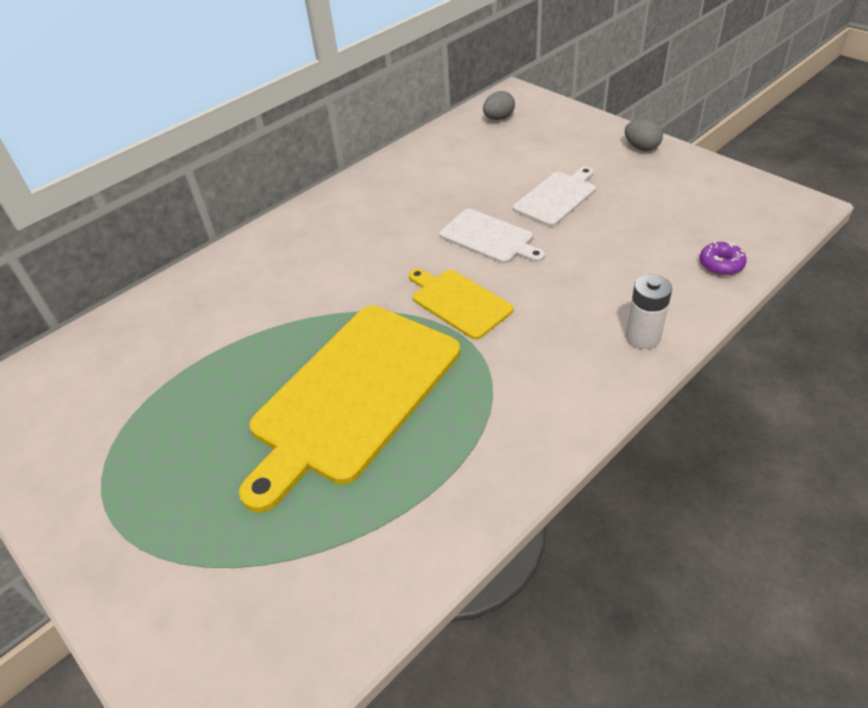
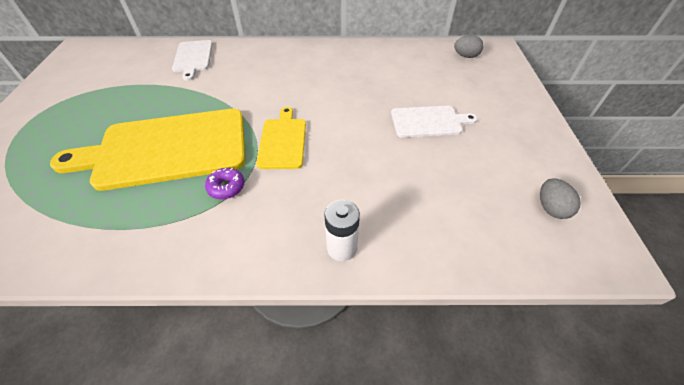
camera: 40 degrees right, 5 degrees up
(489, 238) = (353, 118): white cutting board -> white cutting board (193, 58)
(641, 147) = (537, 127): grey egg -> grey egg (550, 208)
(721, 264) = (473, 246): purple donut -> purple donut (226, 187)

